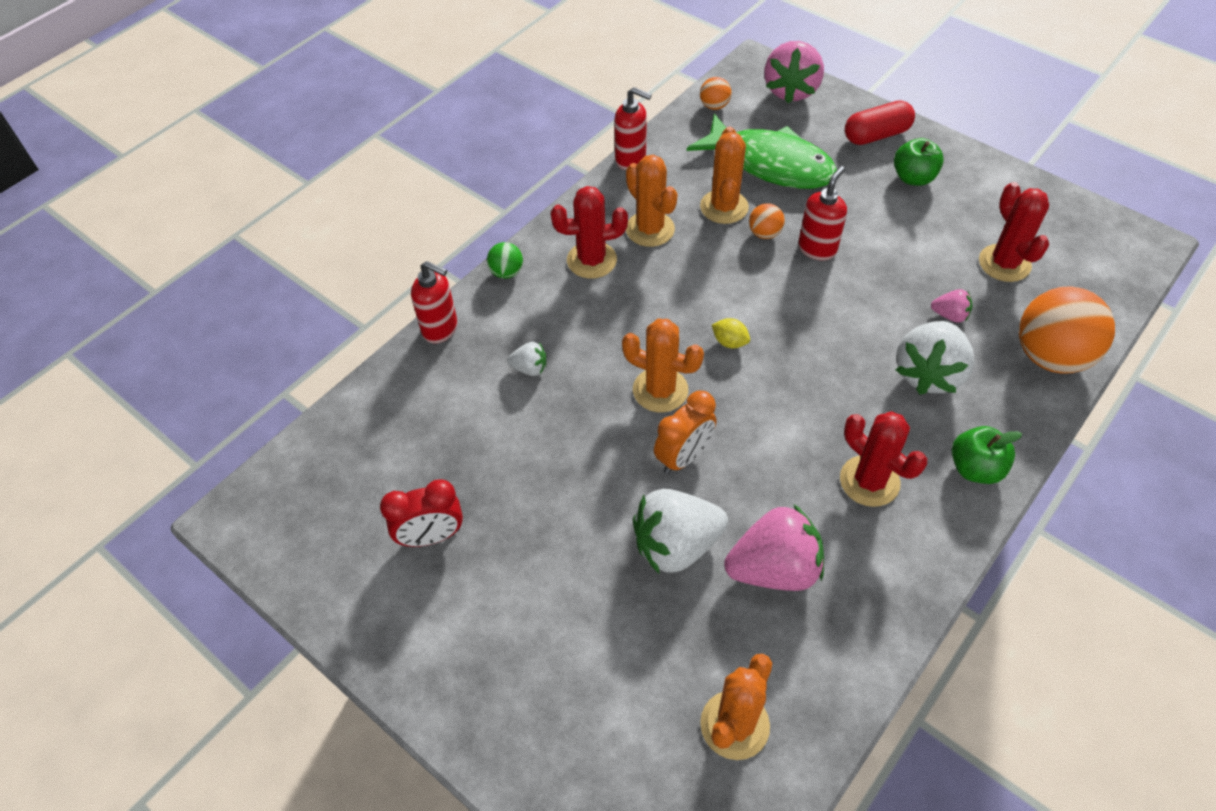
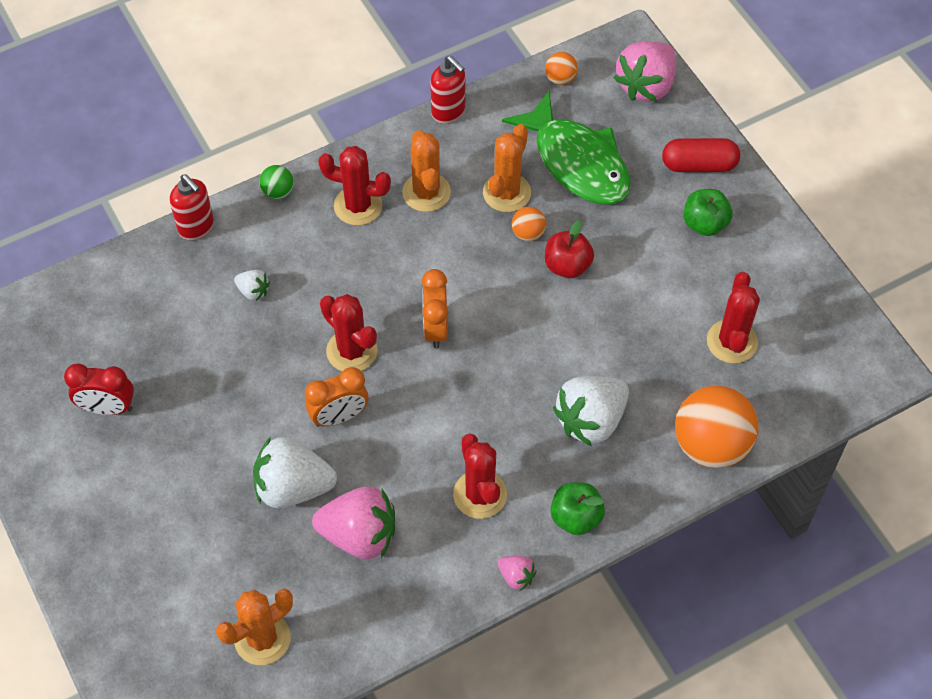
camera: 20 degrees right, 5 degrees up
(660, 390) = (352, 351): orange cactus -> red cactus
(729, 342) = (435, 328): yellow lemon -> orange clock
(817, 249) = (567, 265): red soap dispenser -> red apple
(949, 315) = (646, 374): pink strawberry -> pink strawberry (516, 576)

